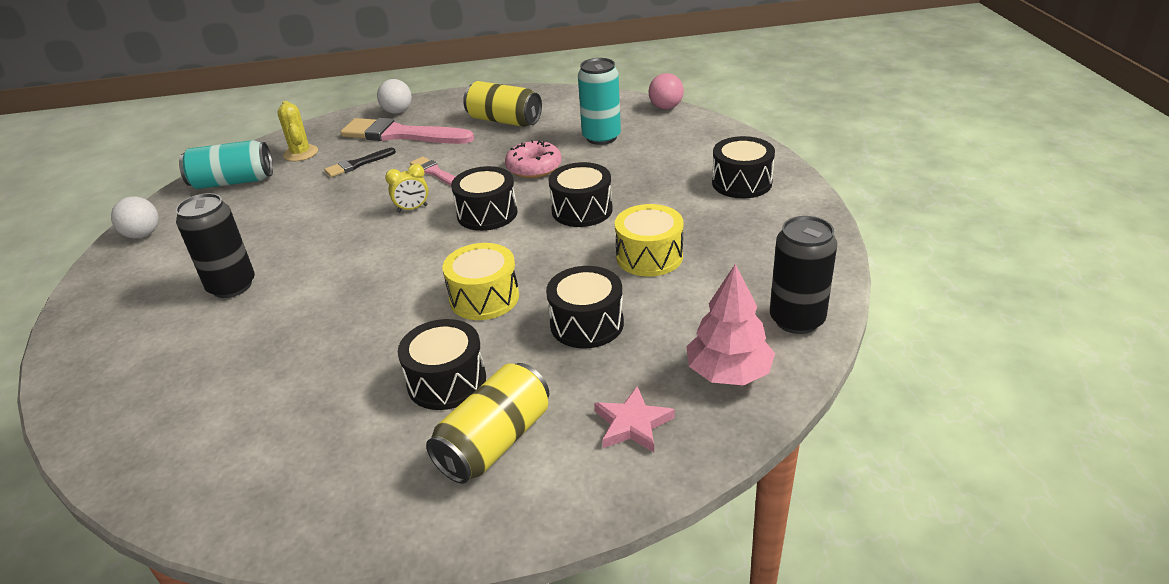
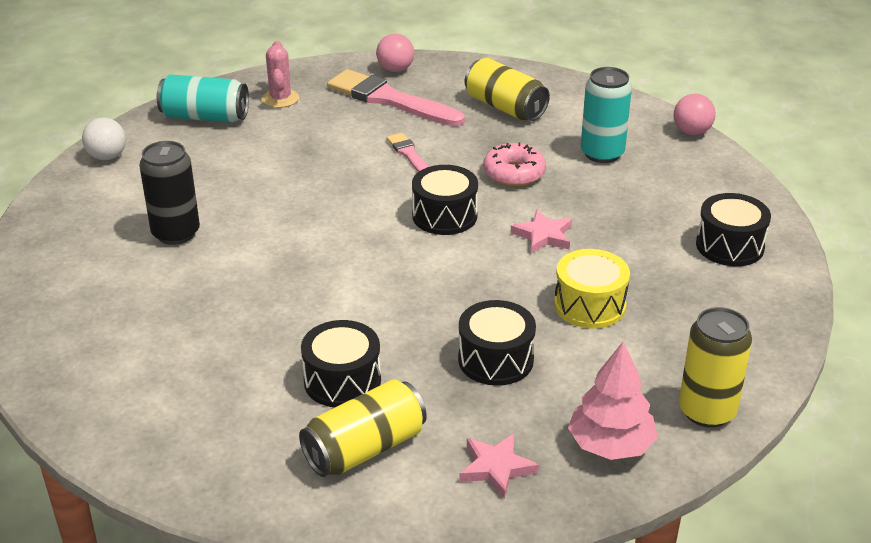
camera: 15 degrees right, 0 degrees up
(301, 153) = (280, 99): yellow cactus -> pink cactus
(358, 164) = (334, 125): black brush -> none
(397, 112) = (395, 69): white ball -> pink ball
(412, 209) = (371, 191): yellow clock -> none
(484, 298) = (407, 307): yellow drum -> none
(582, 210) = (543, 236): black drum -> pink star
(797, 320) = (707, 411): black can -> yellow can

